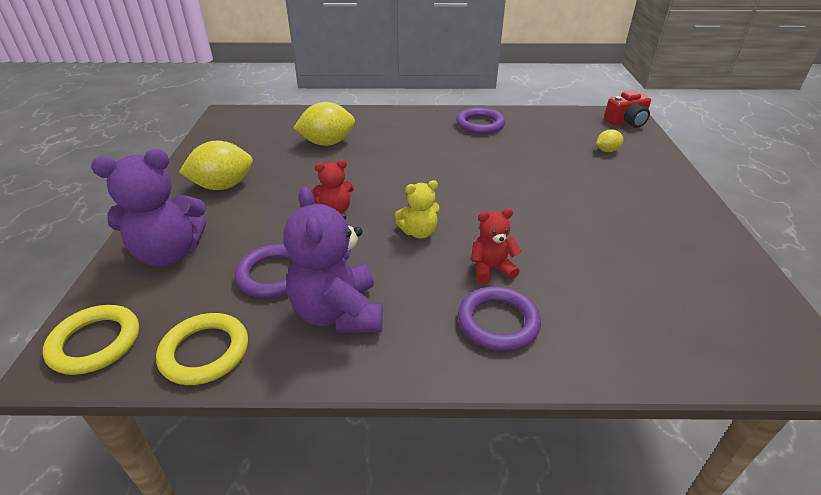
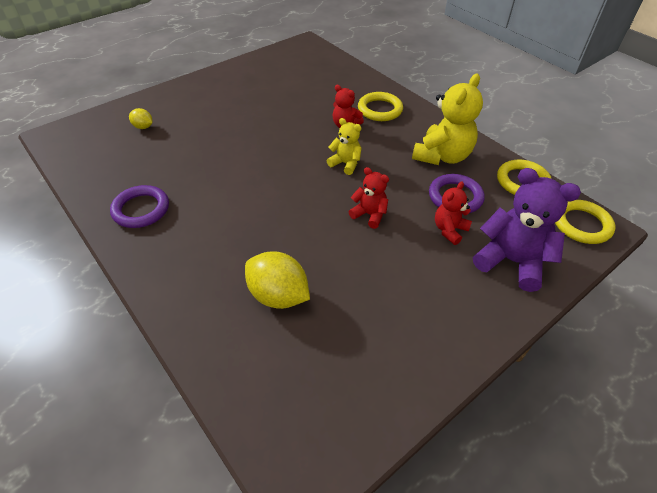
camera: 130 degrees left, 10 degrees up
(223, 186) = (424, 309): yellow lemon -> none
(251, 242) = (449, 230): none -> red teddy bear
(338, 313) = (442, 156): purple teddy bear -> yellow teddy bear
(498, 322) = (380, 109): purple ring -> yellow ring
(626, 122) = (71, 131): red camera -> none

